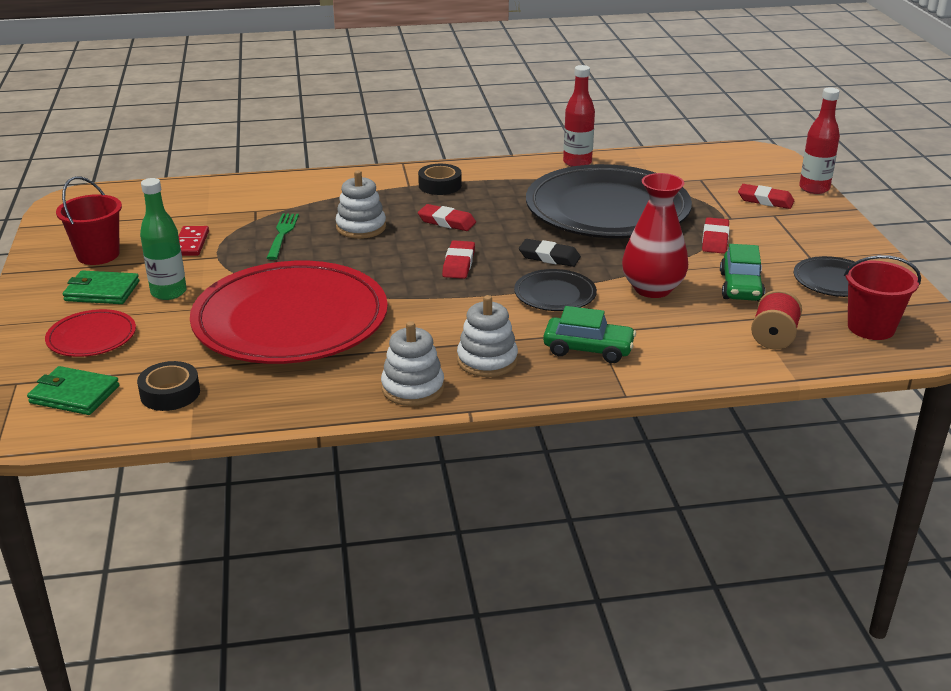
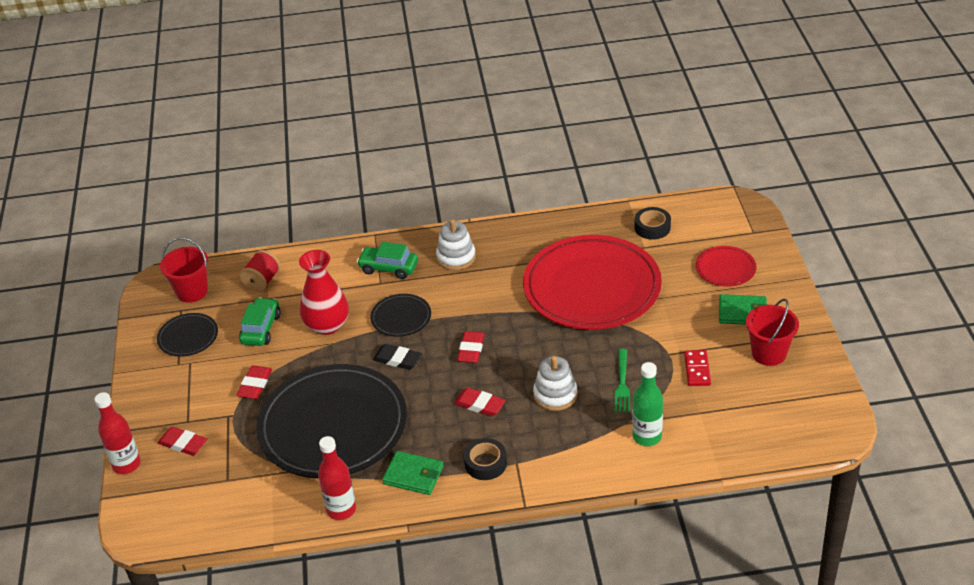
camera: 175 degrees left, 10 degrees up
(74, 394) = (711, 225): green wallet -> green wallet (413, 475)
(168, 292) = (691, 312): green bottle -> green bottle (647, 436)
(413, 388) = (503, 235): white stacking toy -> none

